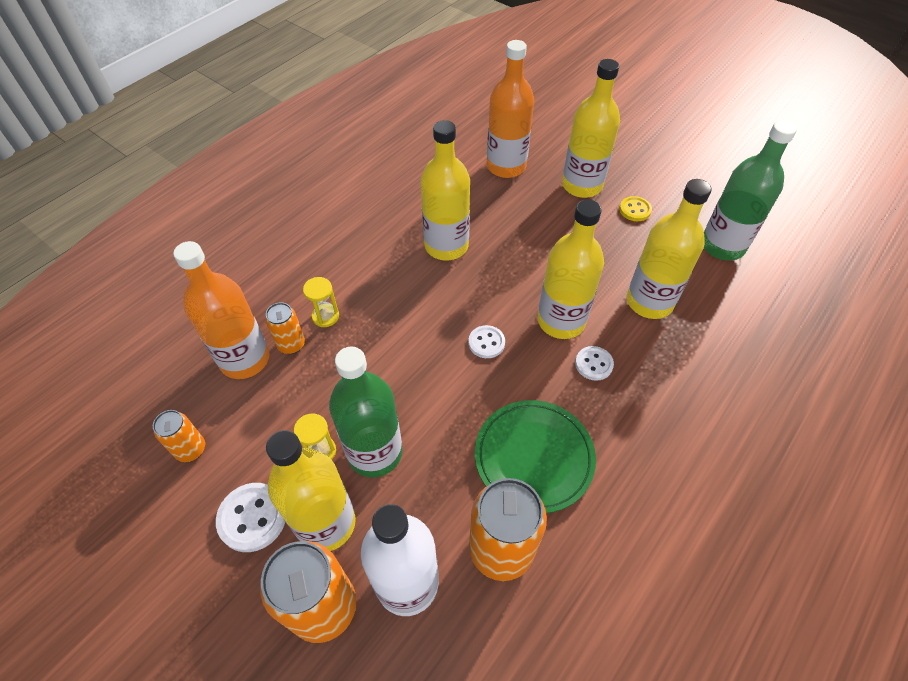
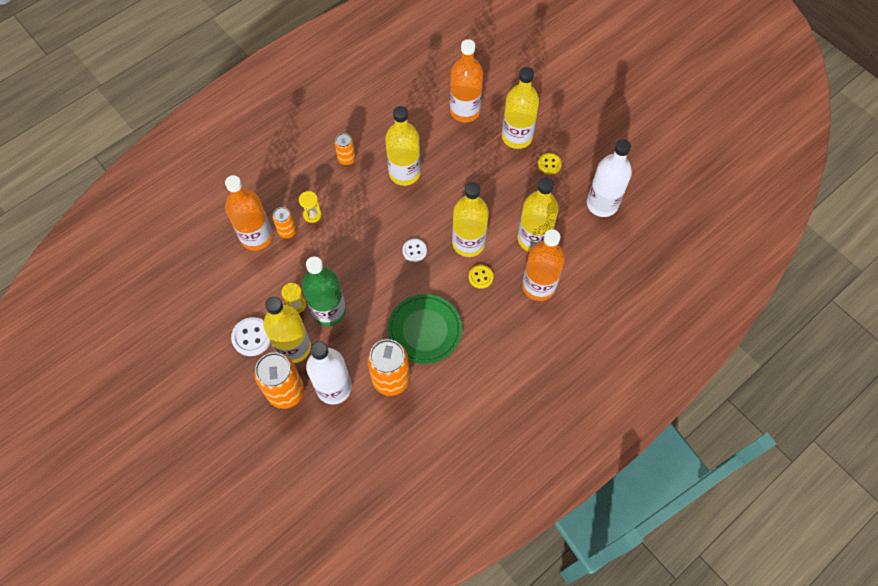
camera: 10 degrees right, 10 degrees up
(191, 449) = (219, 290): orange can -> orange can (347, 159)
(593, 364) = (480, 277): white button -> yellow button
(681, 364) = (538, 286): none -> orange bottle
(722, 246) = (602, 204): green bottle -> white bottle

